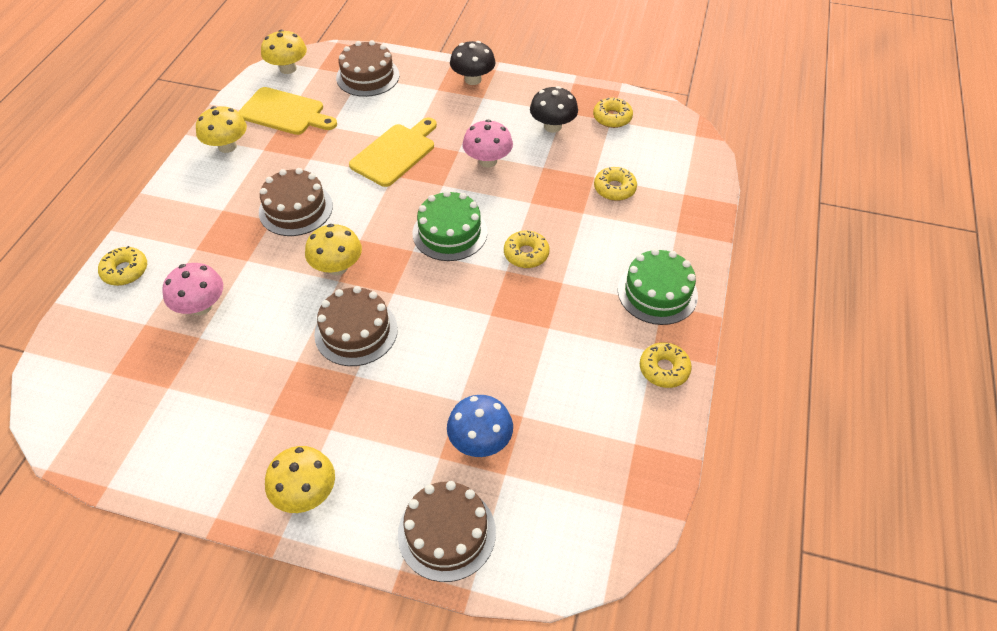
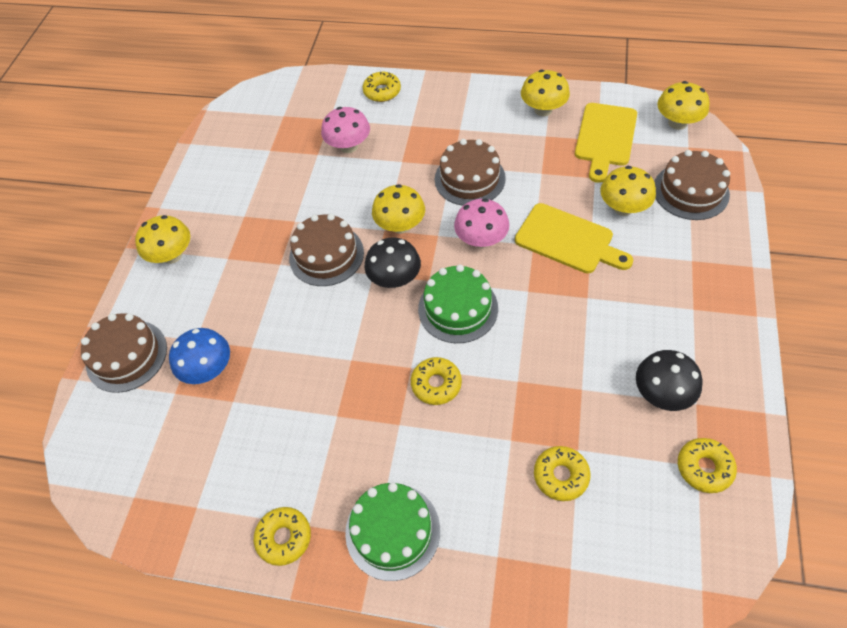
camera: 90 degrees right, 5 degrees up
(371, 115) = (623, 208): none -> yellow mushroom
(473, 79) = (725, 293): black mushroom -> black mushroom (395, 278)
(488, 161) = (577, 329): pink mushroom -> pink mushroom (481, 240)

